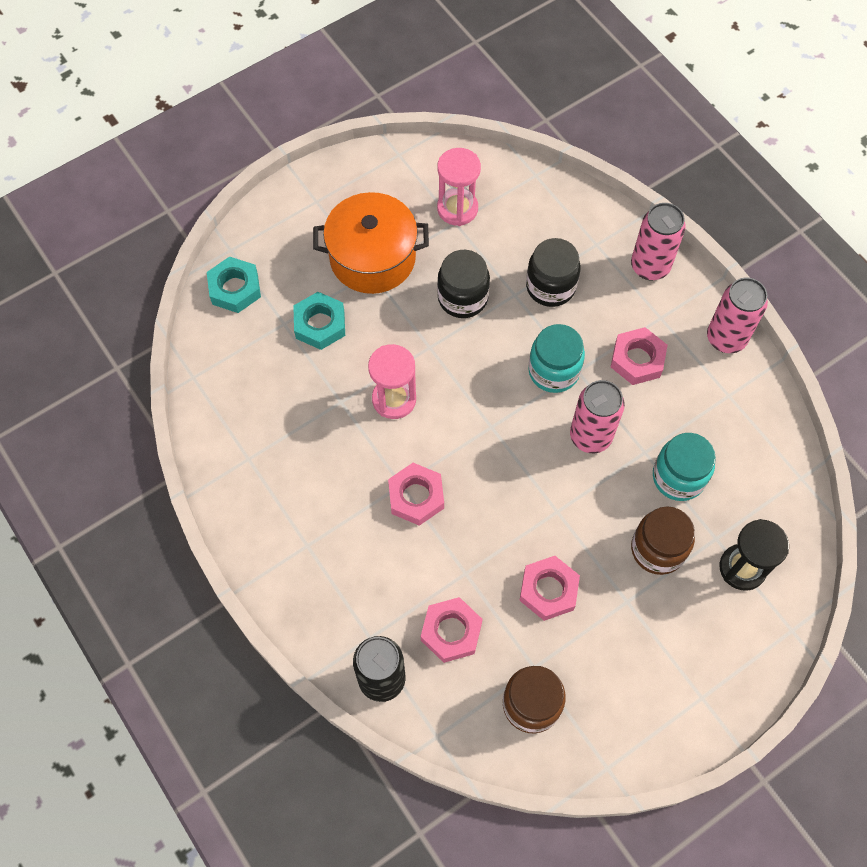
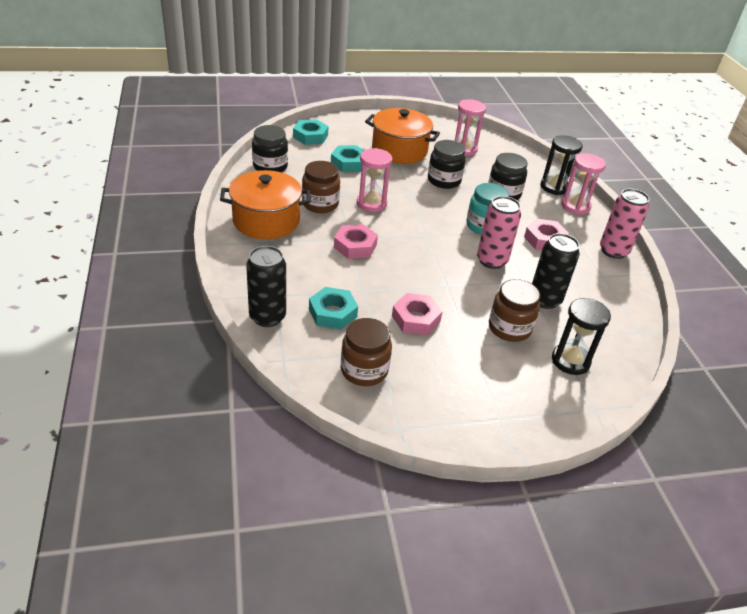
camera: 20 degrees right, 25 degrees down
(220, 389) = (270, 166): none -> black jar
(280, 507) = (266, 221): none -> orange pot
(329, 436) = (320, 204): none -> brown jar
(451, 632) = (332, 313): pink nut -> turquoise nut
(609, 236) = (554, 187): none -> black hourglass
(650, 266) = (575, 206): pink can -> pink hourglass
(678, 477) = (544, 300): turquoise jar -> black can

